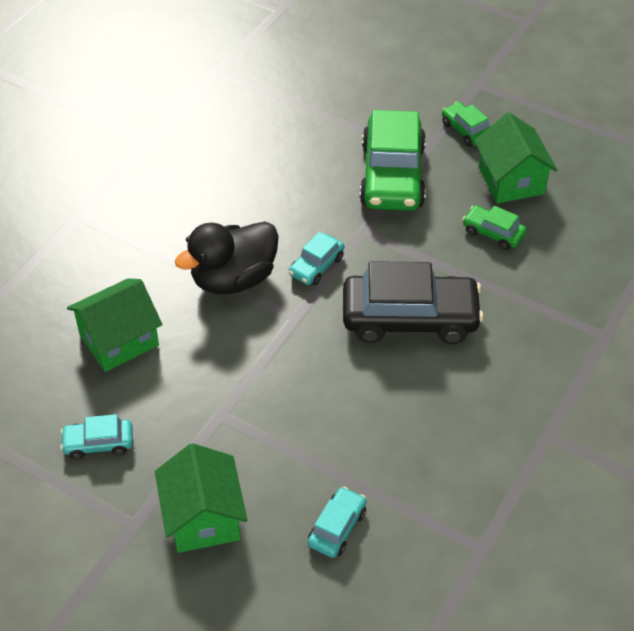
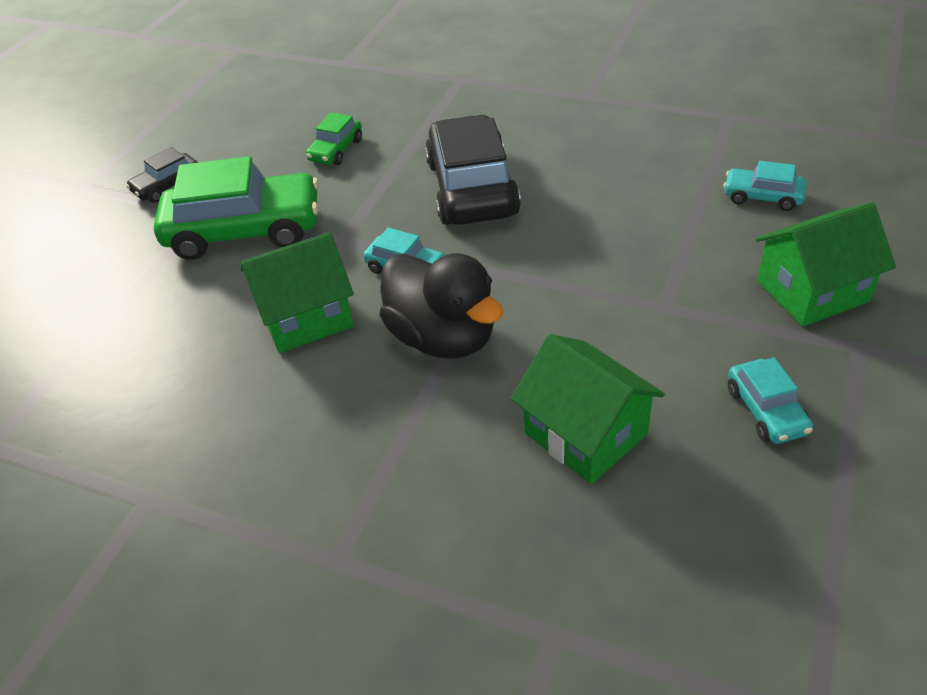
camera: 95 degrees left, 5 degrees down
(466, 130) = (167, 186): green car -> black car
(511, 180) = (253, 148): green house -> green house (305, 317)

